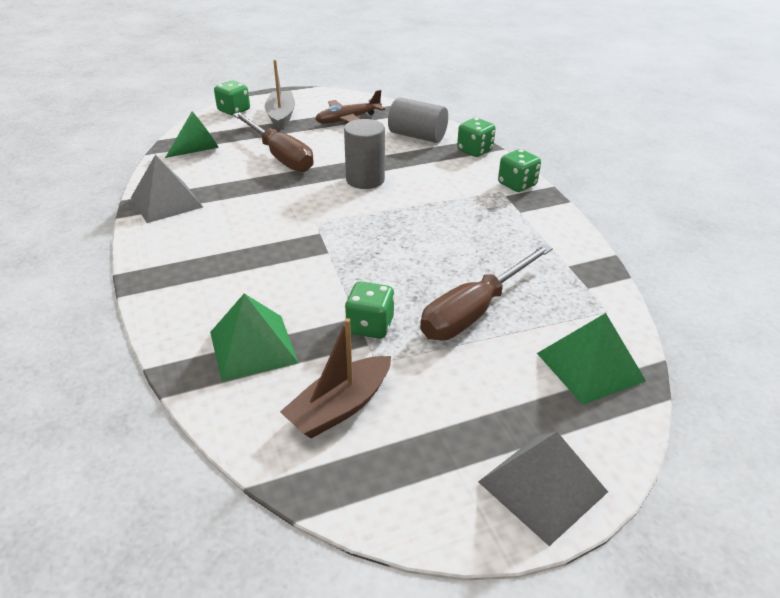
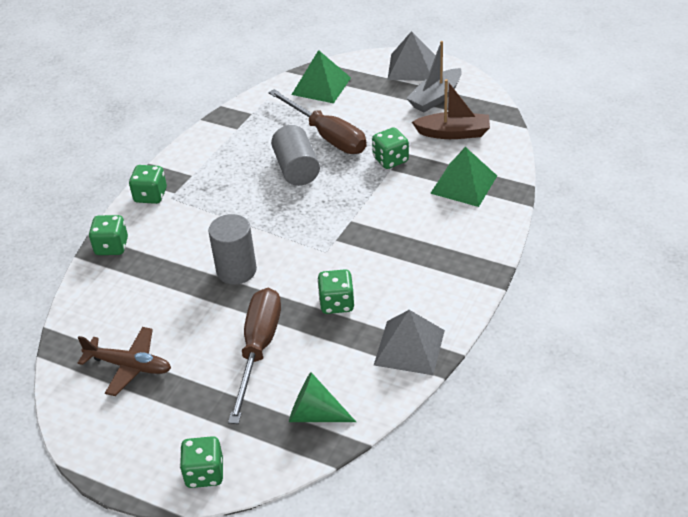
camera: 130 degrees left, 5 degrees up
(258, 198) = (336, 303): none -> green dice
(281, 117) = (177, 420): grey boat -> grey boat (435, 97)
(417, 136) = (117, 296): grey cylinder -> grey cylinder (296, 169)
(475, 311) = (327, 136): brown screwdriver -> brown screwdriver turned 45 degrees clockwise

